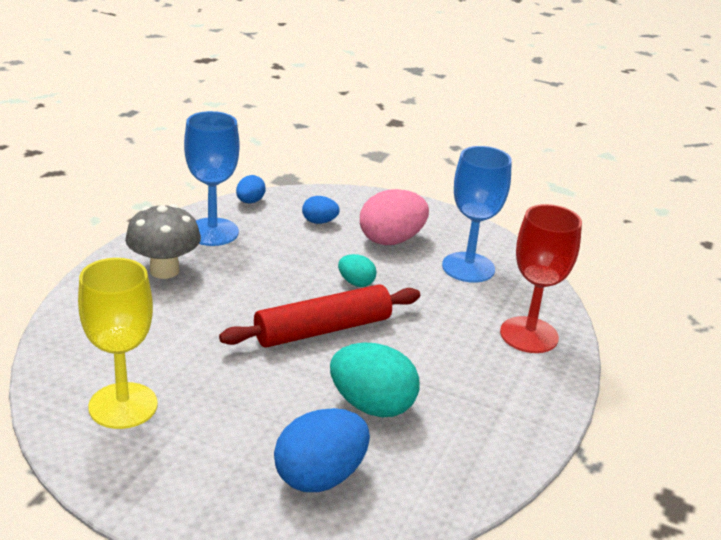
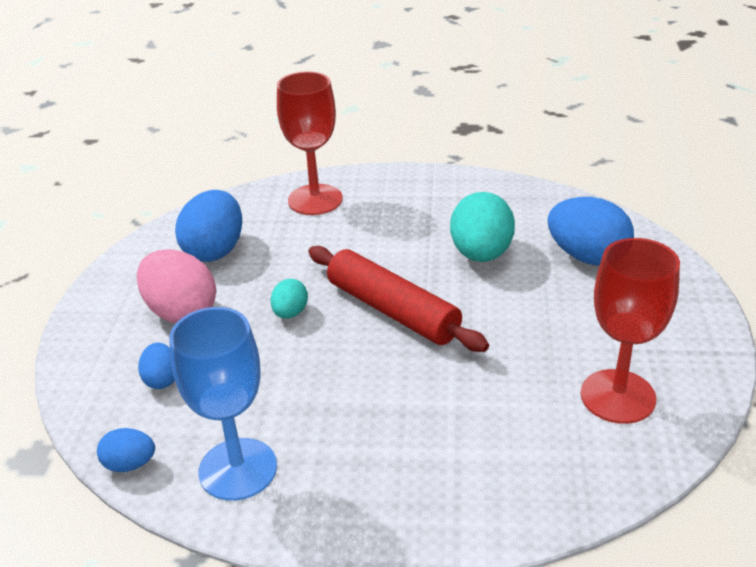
camera: 105 degrees left, 5 degrees up
(123, 406) = (618, 396): yellow goblet -> red goblet
(164, 270) = (361, 475): grey mushroom -> none
(468, 267) = (215, 250): blue goblet -> blue egg

